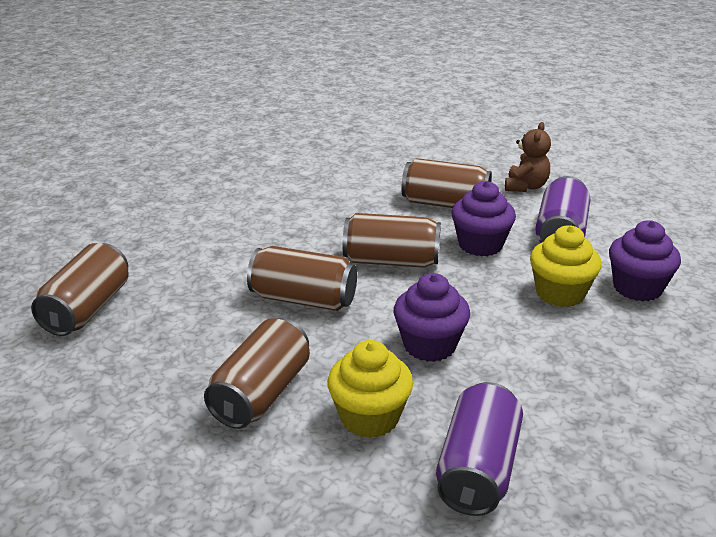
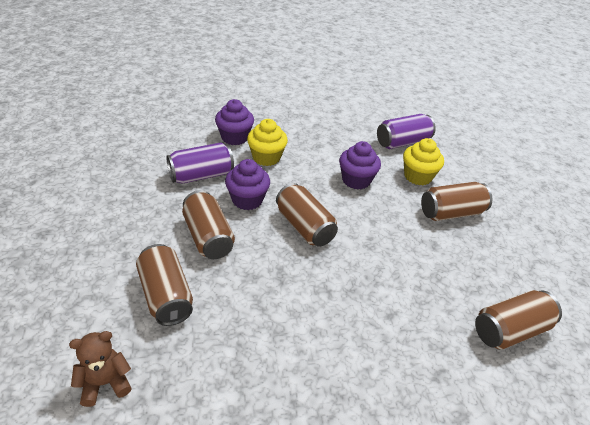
camera: 135 degrees left, 10 degrees up
(303, 299) = (380, 240): brown can -> brown can (166, 295)
(525, 186) = (145, 210): brown teddy bear -> brown teddy bear (105, 383)

